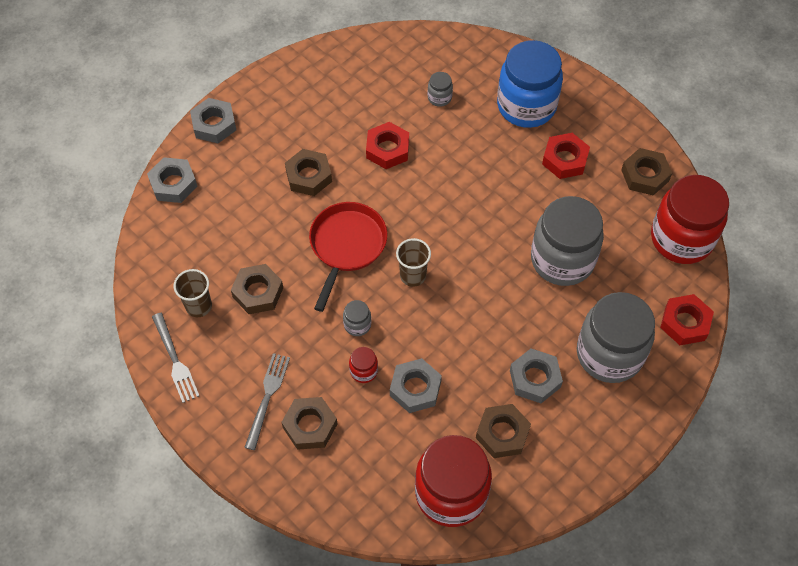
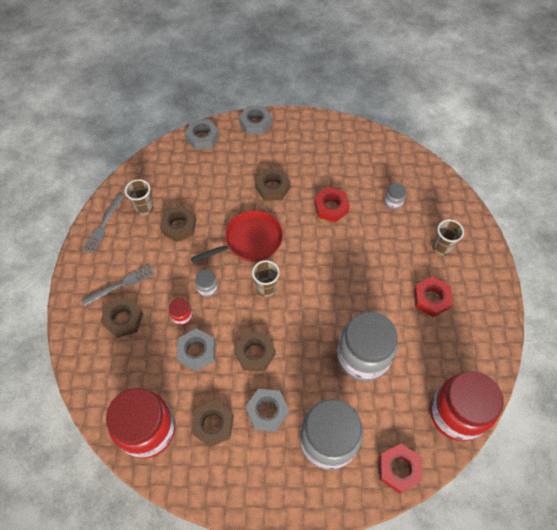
camera: 45 degrees right, 0 degrees up
(526, 106) = (441, 248): blue jar -> brown cup
(645, 175) = (474, 352): brown nut -> brown nut (255, 353)

